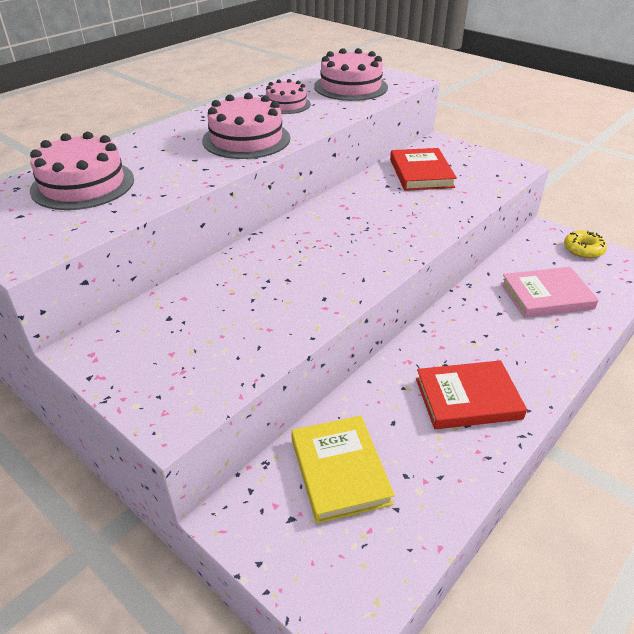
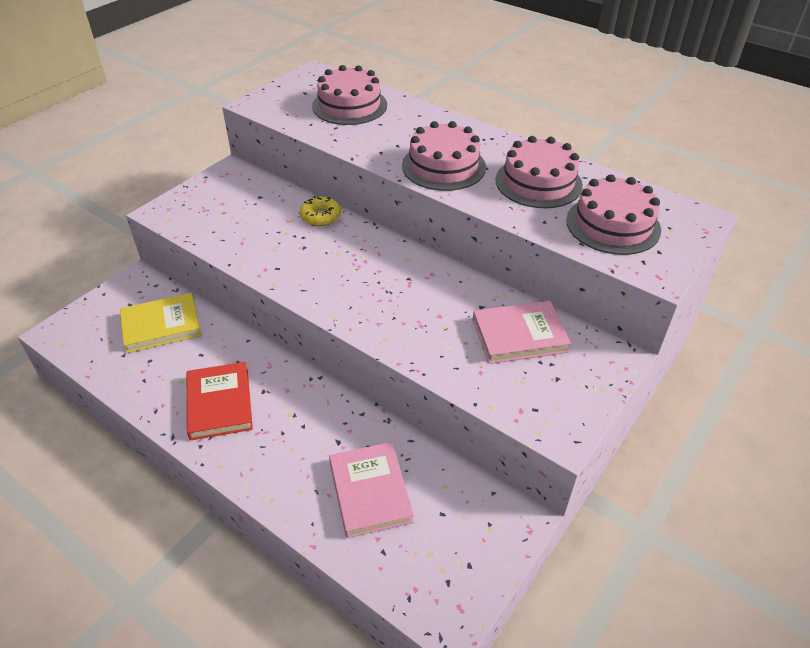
camera: 85 degrees right, 5 degrees up
(286, 104) = (538, 182): pink cake -> pink cake, size x1.62
(421, 173) = (519, 335): red book -> pink book
(583, 249) = (479, 557): yellow donut -> yellow donut (320, 216)

